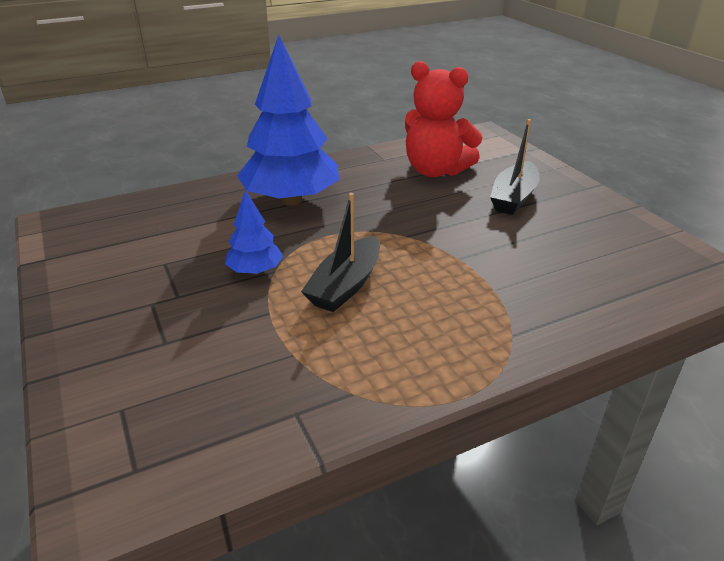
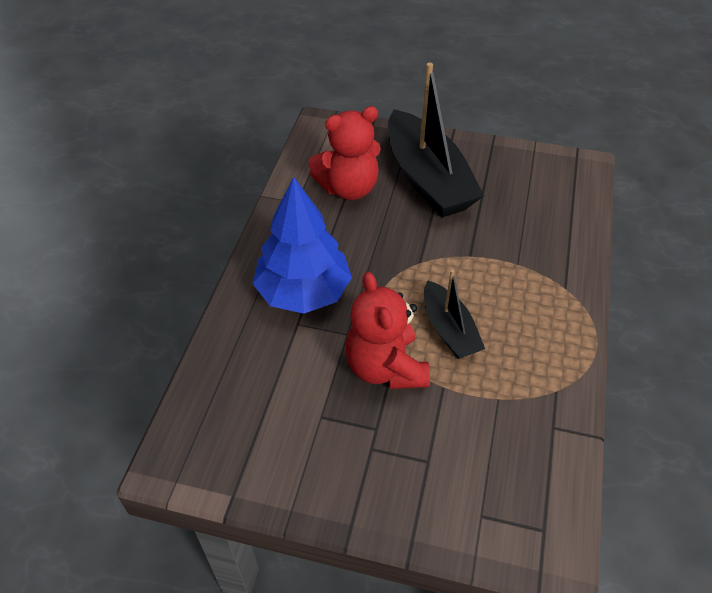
camera: 50 degrees left, 15 degrees up
(255, 271) = (385, 367): blue tree -> red teddy bear
(513, 197) = (427, 179): black boat -> black boat, size x1.85

